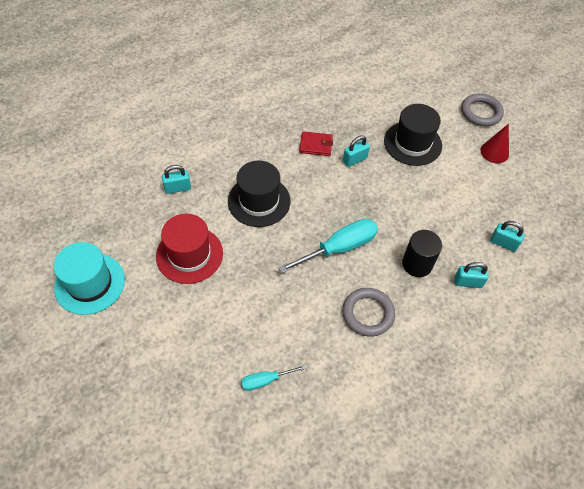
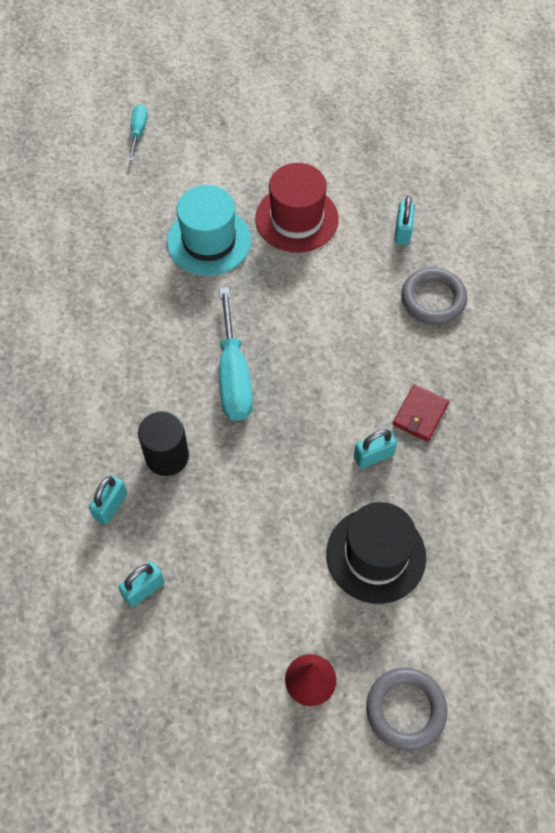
camera: 115 degrees right, 5 degrees up
(90, 283) = (299, 125): turquoise hat -> turquoise hat (209, 241)
(259, 201) = (346, 311): black hat -> none
(265, 380) = (107, 243): turquoise screwdriver -> turquoise screwdriver (138, 132)
(355, 159) = (373, 456): turquoise padlock -> turquoise padlock turned 75 degrees clockwise
(368, 313) = (129, 369): grey ring -> grey ring (433, 299)

